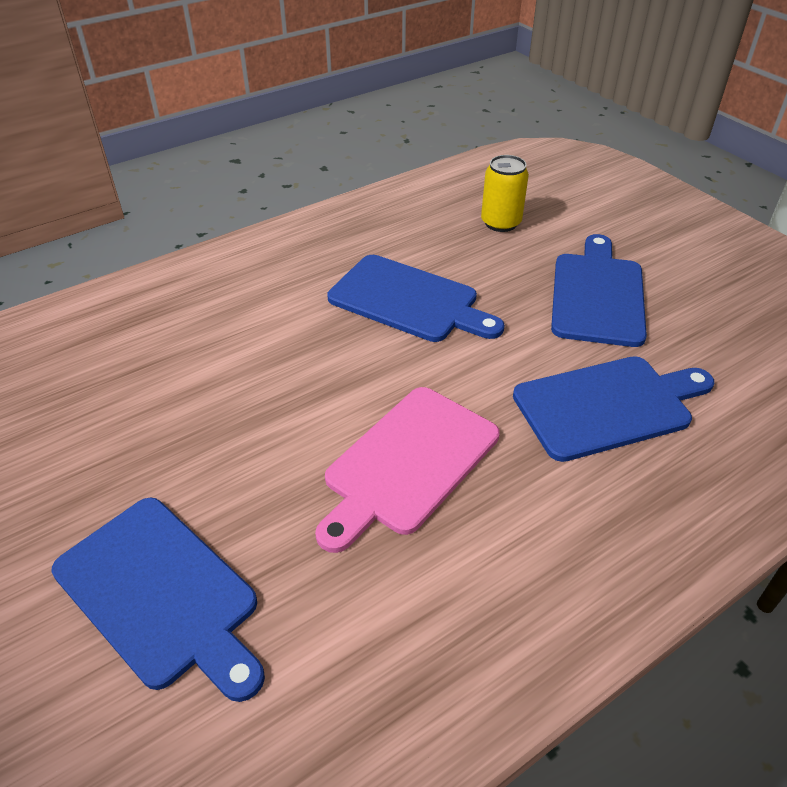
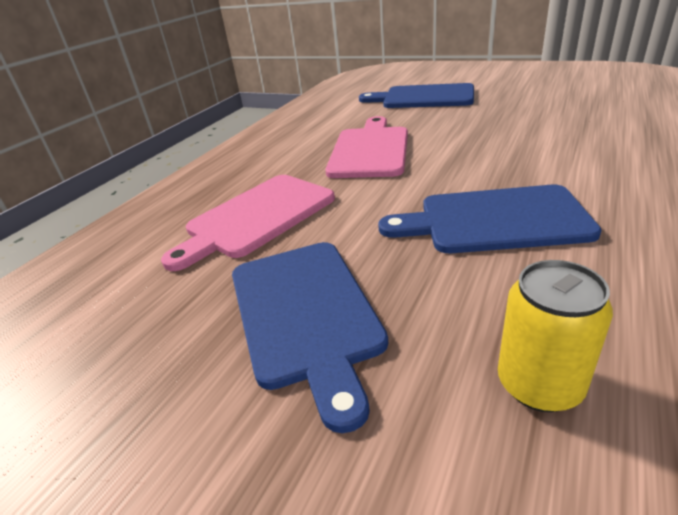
camera: 155 degrees right, 10 degrees down
(608, 406) = (256, 217): blue cutting board -> pink cutting board

